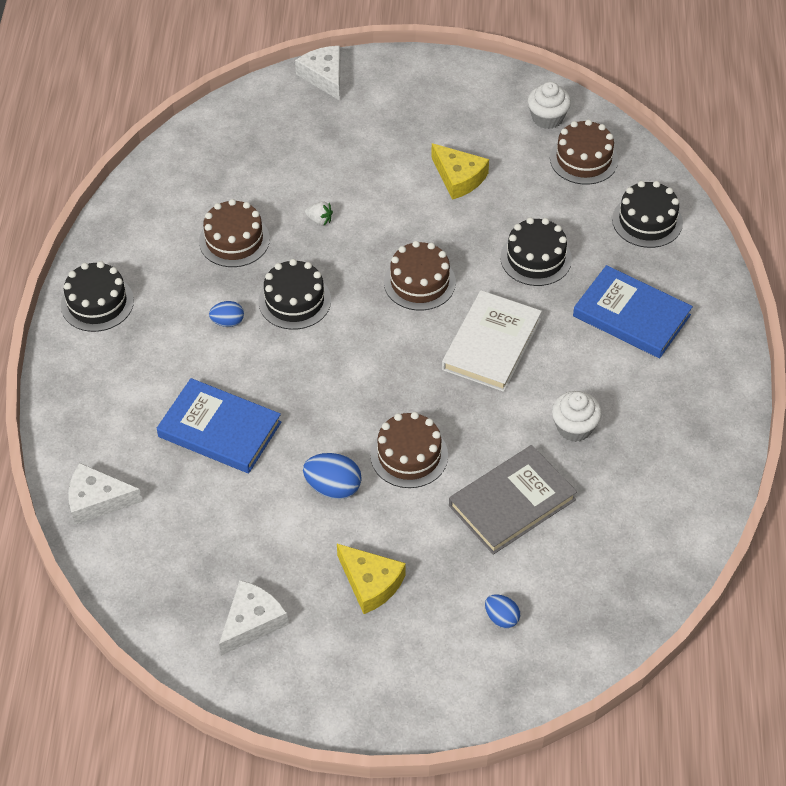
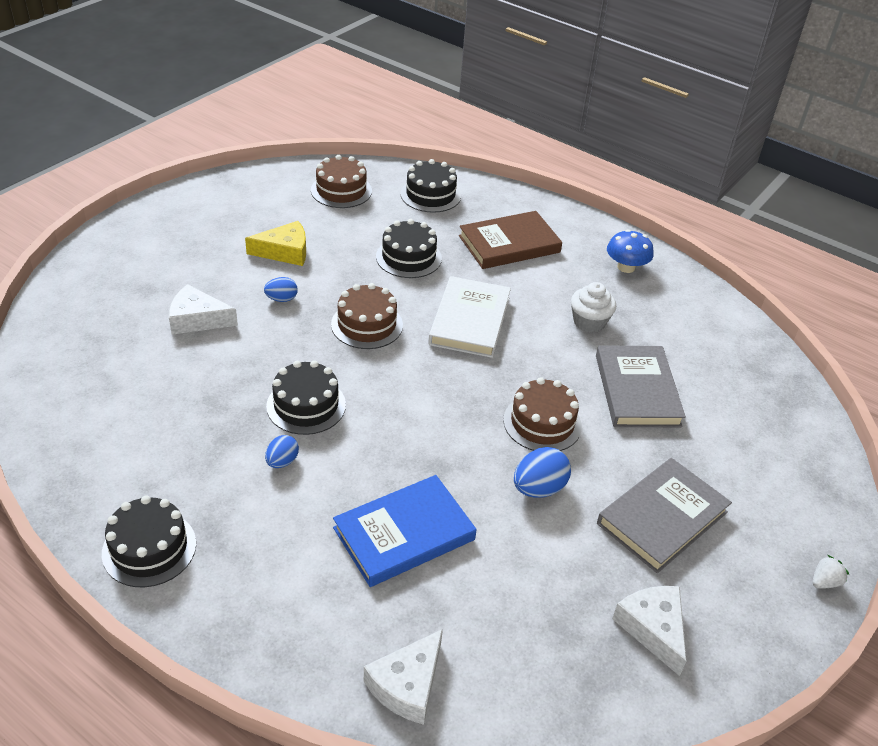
camera: 60 degrees left, 10 degrees down
(234, 240) = (191, 407): brown cake -> none
(319, 220) = (234, 345): white strawberry -> white strawberry (824, 582)
(324, 76) = (83, 262): white cheese -> white cheese (197, 319)
(370, 583) = (662, 518): yellow cheese -> grey book
(491, 344) = (469, 320): white book -> white book turned 45 degrees clockwise
(501, 618) = (749, 455): blue egg -> blue egg (281, 299)
(547, 118) = (282, 185): white cupcake -> none
(631, 315) = (509, 244): blue book -> brown book
(689, 418) = (626, 267): none -> blue mushroom

